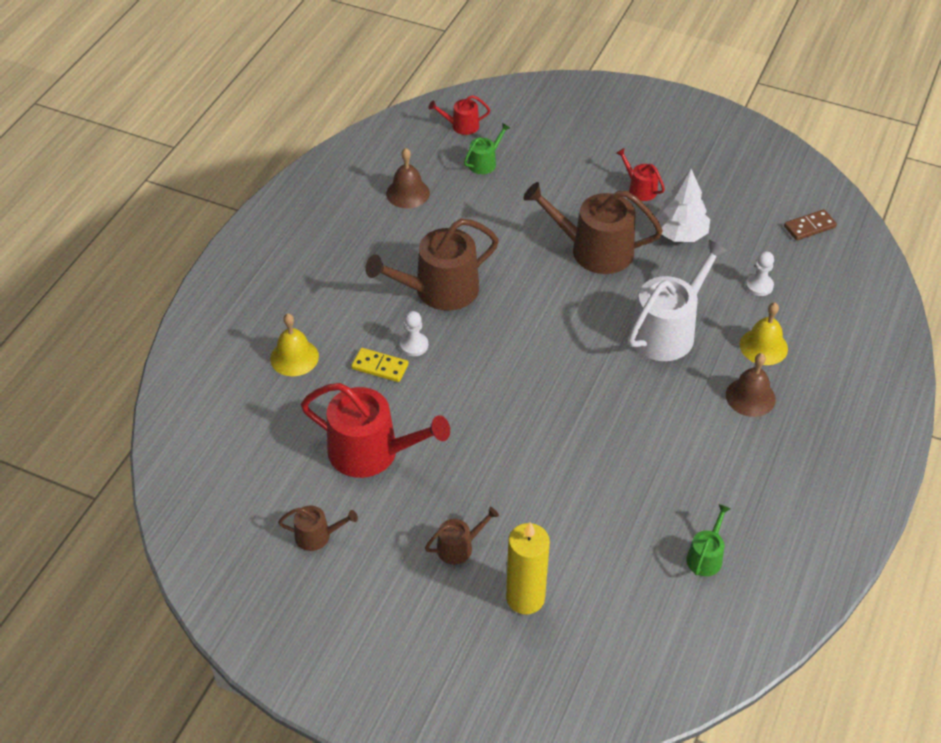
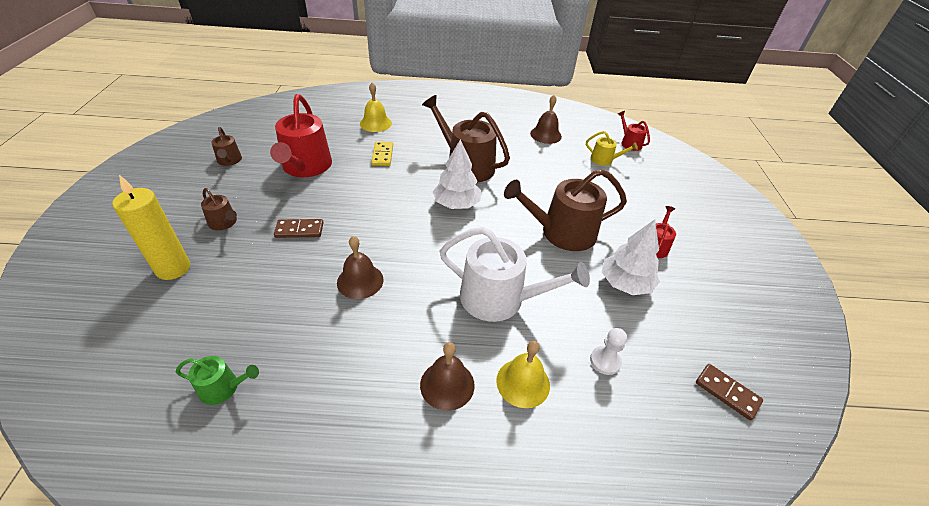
camera: 65 degrees right, 5 degrees down
(414, 345) = (408, 165): white pawn -> none
(484, 162) = (604, 160): green watering can -> yellow watering can
(502, 474) = (299, 230): none -> brown domino
(512, 321) = (456, 204): none -> white tree
(594, 250) = (562, 232): brown watering can -> brown watering can turned 90 degrees counterclockwise
(605, 433) = (360, 281): none -> brown bell

